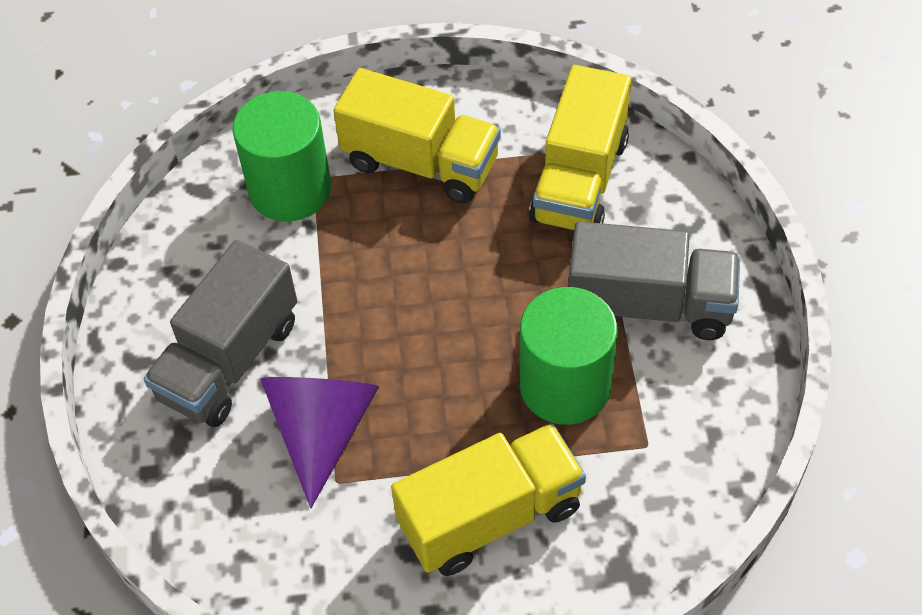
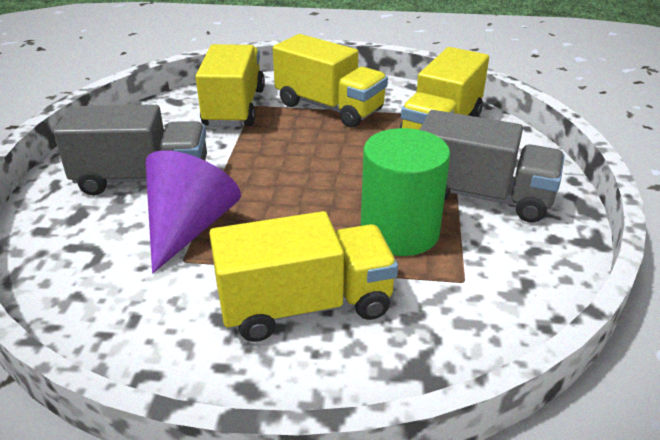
camera: 10 degrees right, 20 degrees down
(229, 360) = (143, 179): grey truck -> grey truck turned 135 degrees counterclockwise
(290, 189) = (234, 108): green cylinder -> yellow truck

